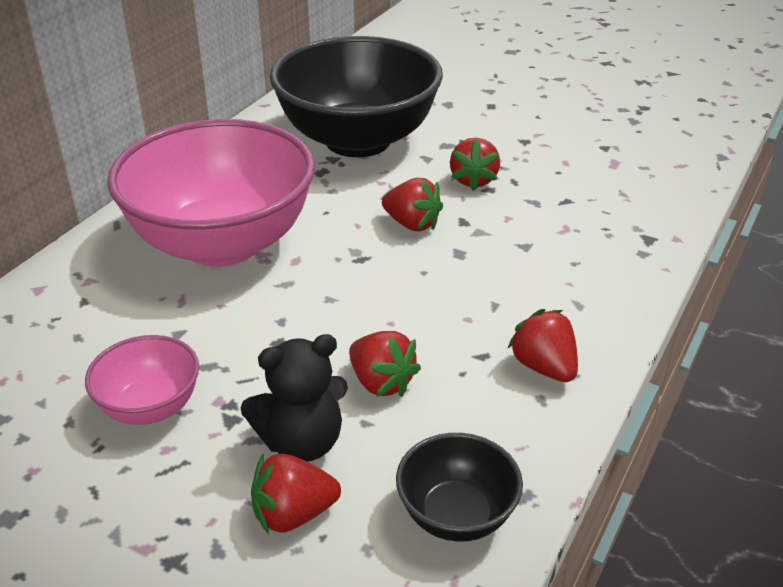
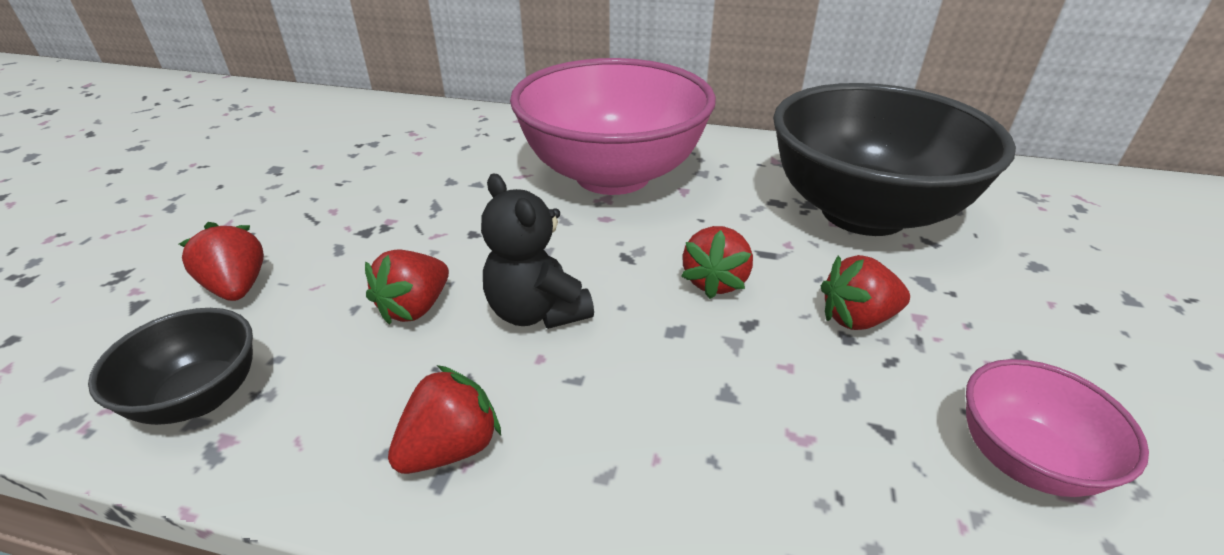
camera: 75 degrees right, 0 degrees up
(150, 407) = (382, 192): pink bowl -> pink bowl (1023, 459)
(302, 442) = (330, 274): black teddy bear -> black teddy bear (537, 312)

